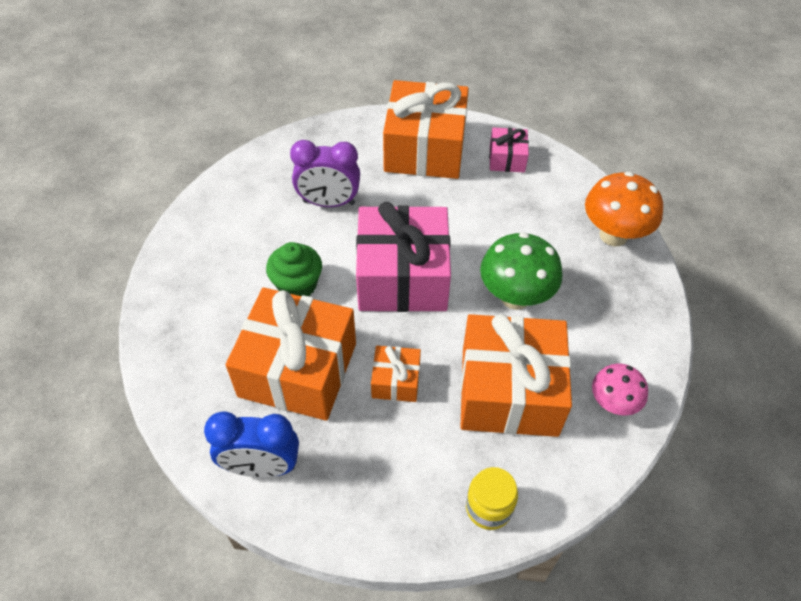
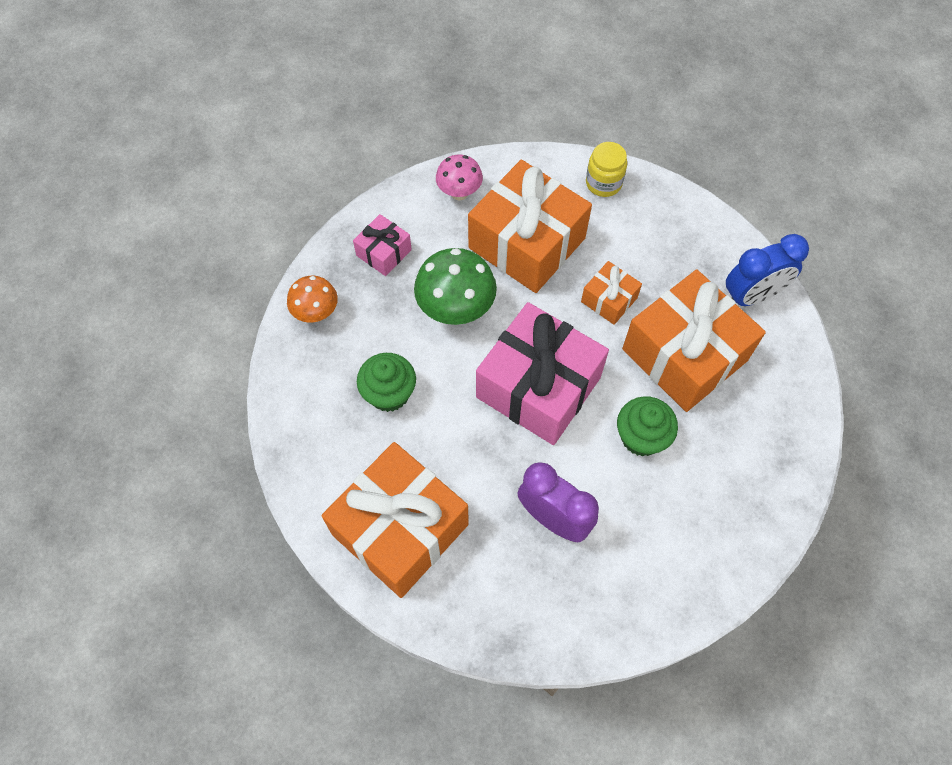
camera: 145 degrees left, 10 degrees up
(261, 466) = (751, 296): blue clock -> blue clock turned 120 degrees clockwise
(506, 214) = (389, 393): none -> green cupcake
(507, 158) = (328, 459): pink gift -> pink gift (384, 252)
(613, 235) = (316, 313): orange mushroom -> orange mushroom, size x0.62

